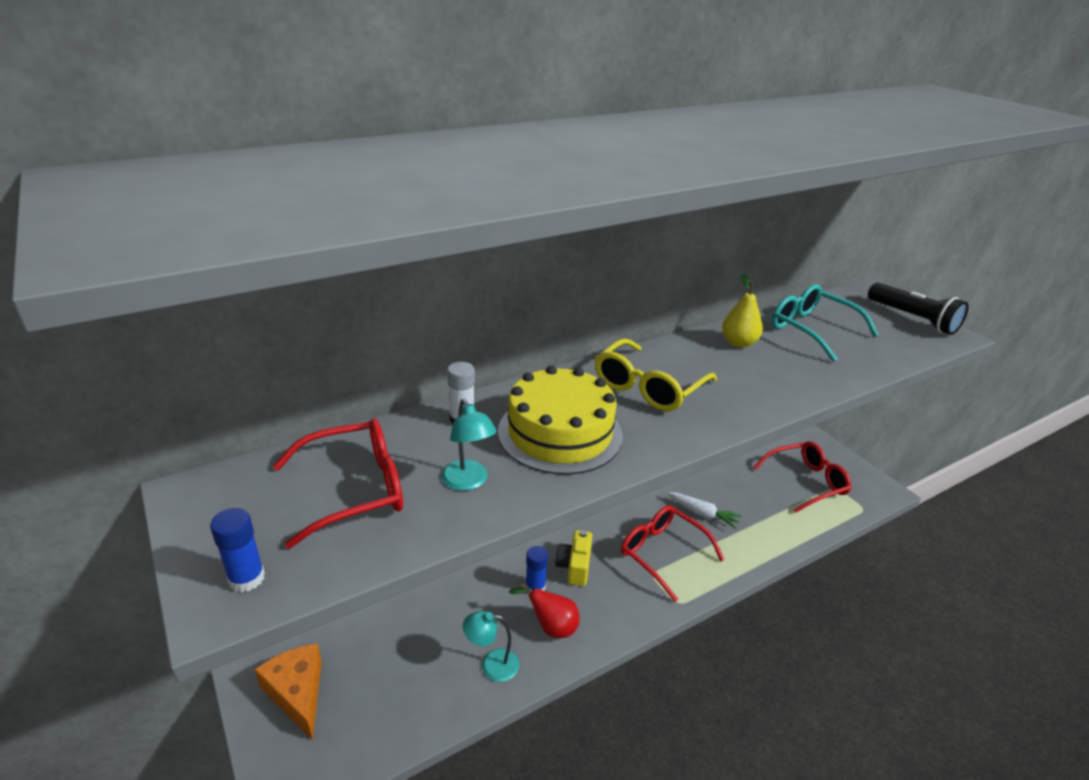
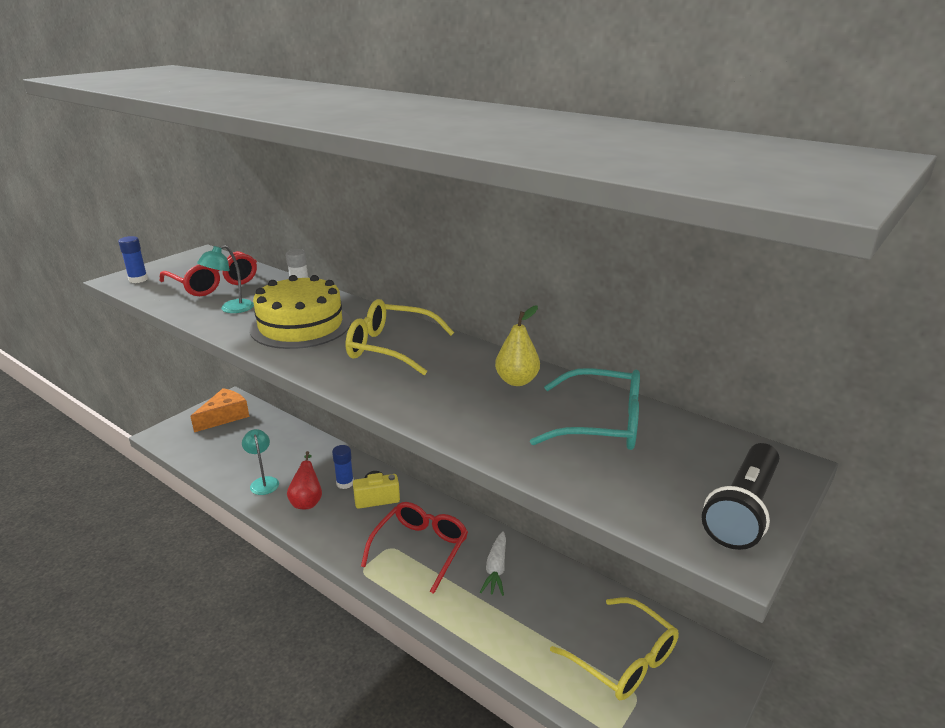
camera: 70 degrees right, 5 degrees down
(806, 482) = (624, 660): red glasses -> yellow glasses
(811, 330) = (601, 423): turquoise glasses -> turquoise glasses turned 75 degrees clockwise

